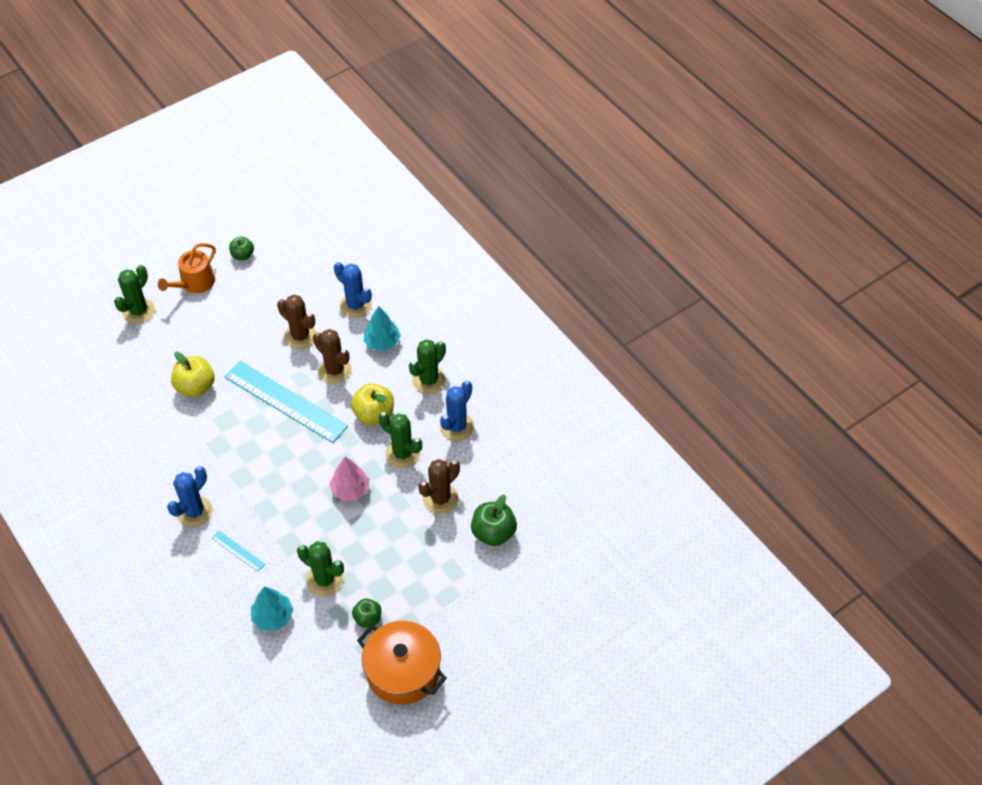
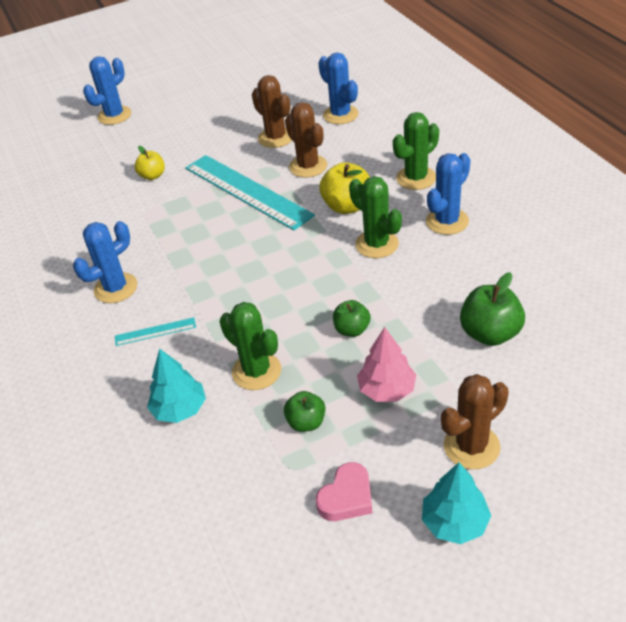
camera: 15 degrees right, 10 degrees down
(139, 311) = (114, 115): green cactus -> blue cactus
(194, 283) = (176, 96): orange watering can -> none
(195, 387) = (152, 176): yellow apple -> yellow apple, size x0.62
(238, 551) = (155, 332): turquoise ruler -> turquoise ruler turned 60 degrees counterclockwise
(243, 255) = (230, 77): green apple -> green apple (352, 329)
(350, 489) = (307, 276): pink tree -> pink tree (387, 389)
(382, 342) = (366, 144): turquoise tree -> turquoise tree (455, 522)
(403, 671) = (347, 497): orange pot -> pink heart
(440, 499) = (420, 292): brown cactus -> brown cactus (471, 446)

